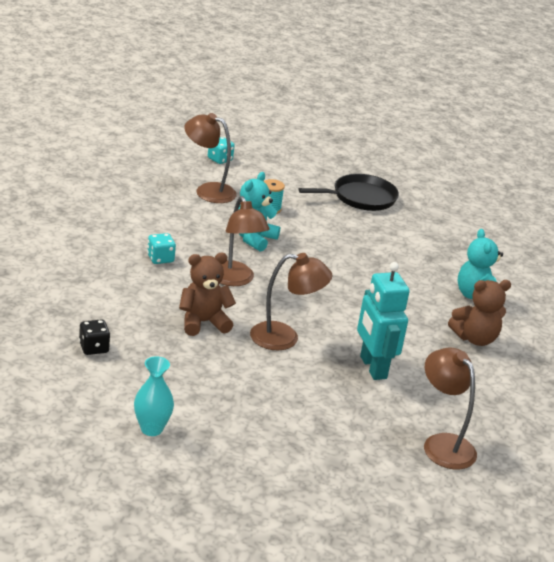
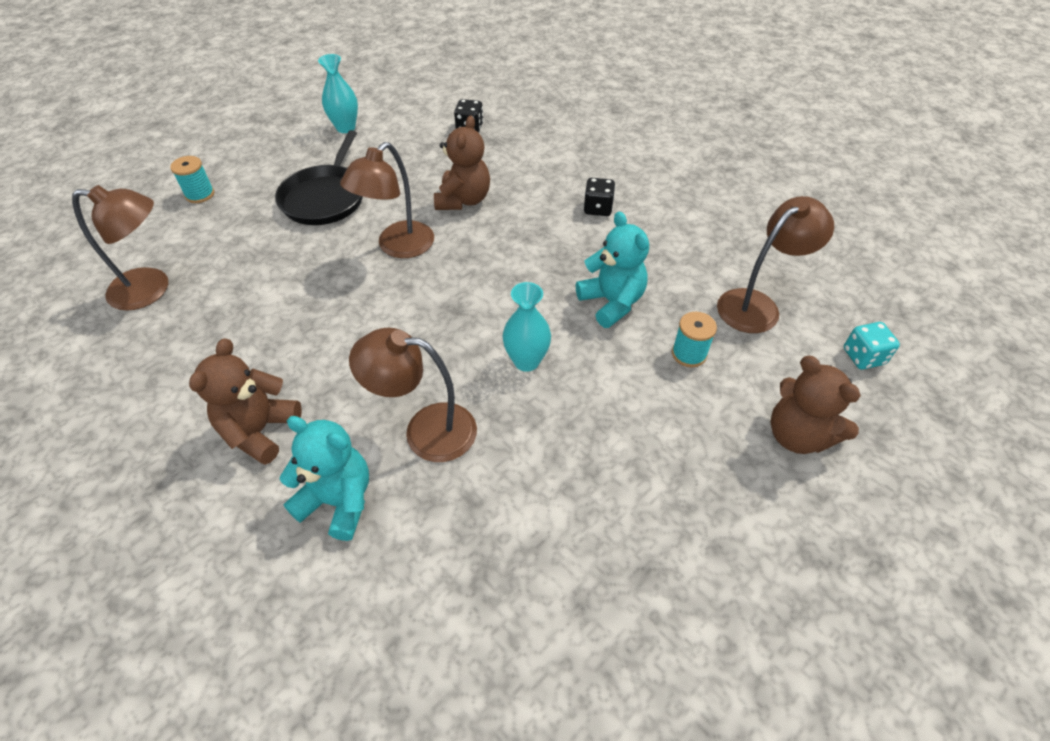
camera: 125 degrees right, 20 degrees up
(160, 258) = (598, 208): turquoise dice -> black dice
(235, 280) = (527, 250): brown lamp -> brown lamp (426, 430)
(294, 176) = (797, 435): none -> brown teddy bear
(327, 479) = (200, 194): none -> turquoise spool
(330, 260) = (526, 361): none -> turquoise vase
(361, 197) = (700, 503): black pan -> black pan (325, 197)
(372, 367) = (298, 294): turquoise robot -> none

